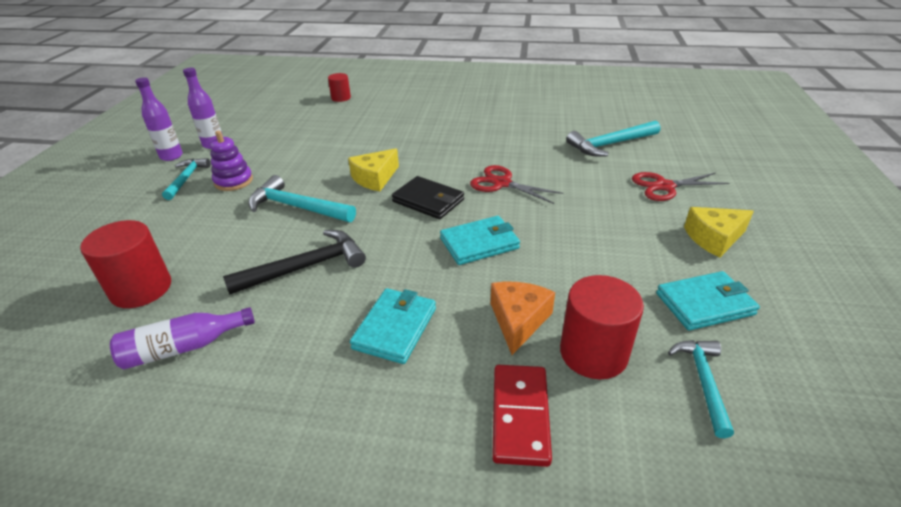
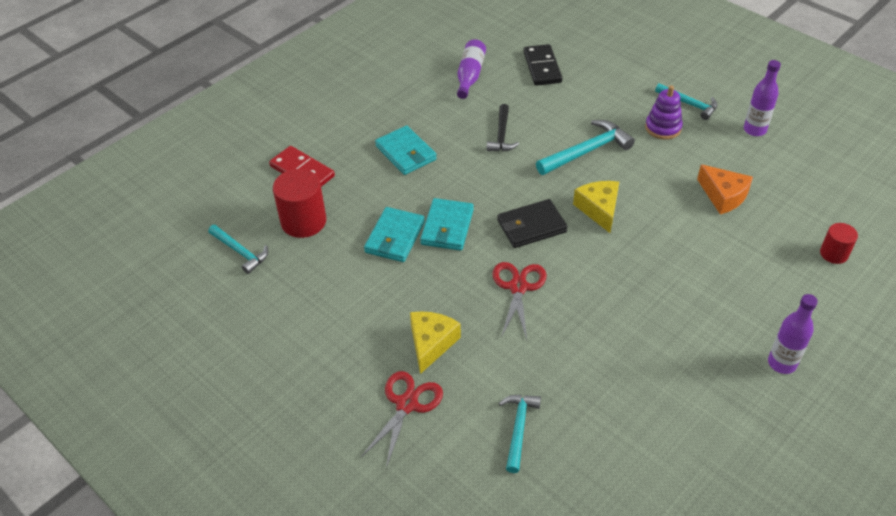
camera: 125 degrees right, 10 degrees up
(141, 289) = (542, 67): red cylinder -> black domino
(171, 156) = (745, 102): purple bottle -> purple bottle (782, 363)
(305, 267) = (502, 135): black hammer -> black hammer, size x0.66
(502, 183) = (518, 287): red scissors -> red scissors turned 60 degrees counterclockwise
(518, 320) = (358, 205): orange cheese -> orange cheese (723, 196)
(610, 144) = (518, 429): turquoise hammer -> turquoise hammer, size x0.66
(705, 304) = (276, 302): turquoise wallet -> turquoise wallet (394, 237)
(714, 238) = (316, 370): yellow cheese -> yellow cheese (431, 343)

